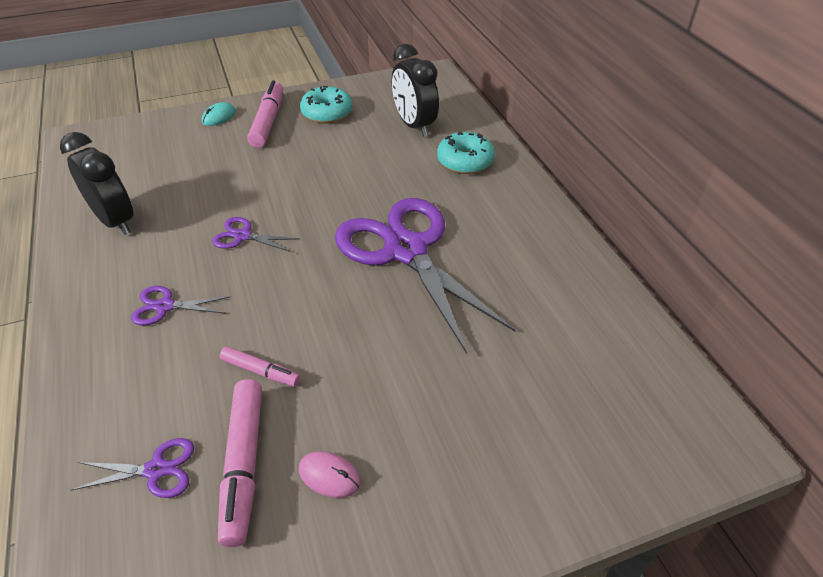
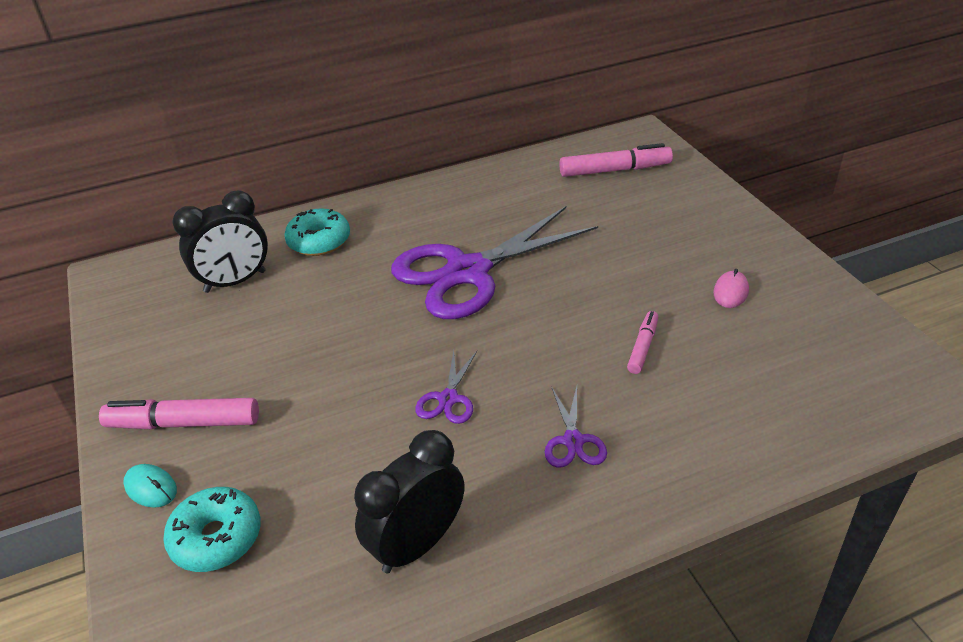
camera: 90 degrees left, 5 degrees down
(156, 470) = (767, 392): purple scissors -> none
(244, 464) = (739, 339): pink marker -> pink marker (614, 170)
(327, 113) = (180, 363): turquoise donut -> turquoise donut (216, 538)

